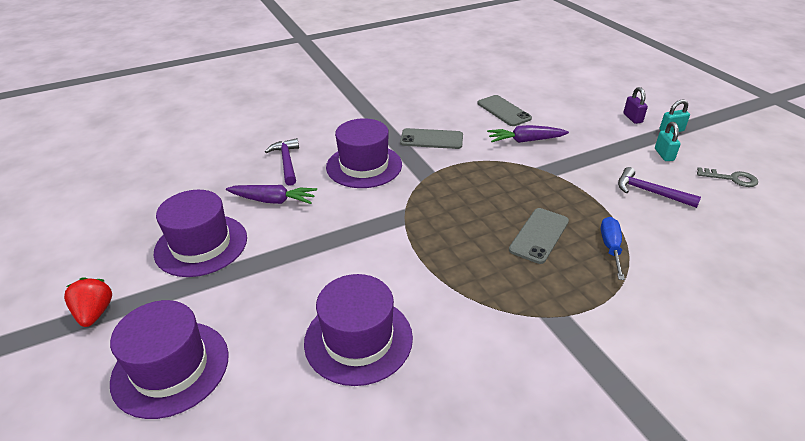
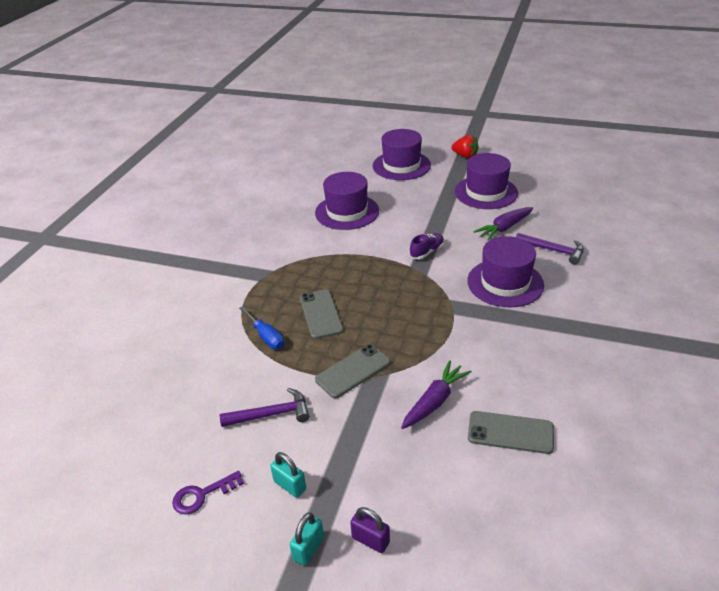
camera: 135 degrees right, 0 degrees up
(369, 226) = (427, 252): none -> purple shoe
(431, 139) = (507, 341): grey phone -> grey phone (353, 371)
(731, 178) = (202, 495): grey key -> purple key

